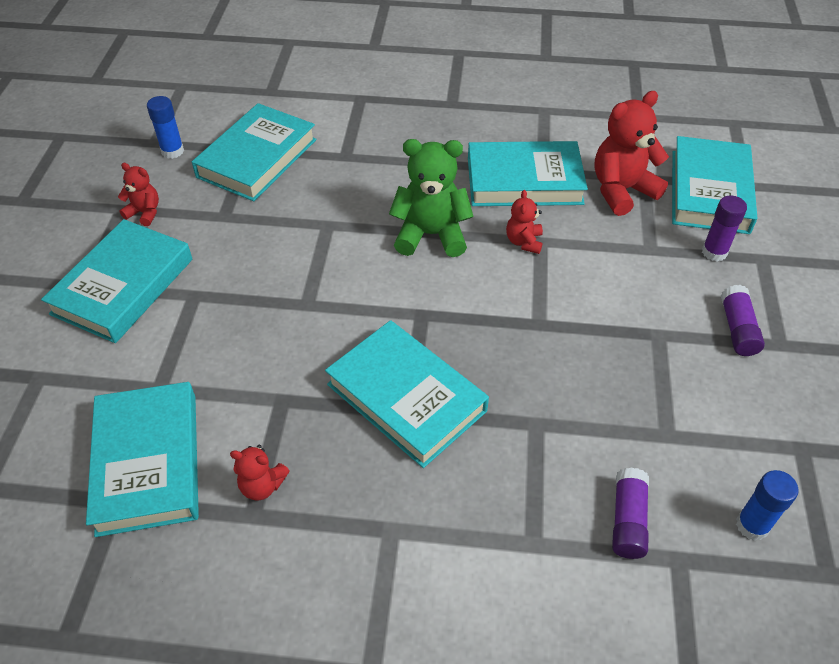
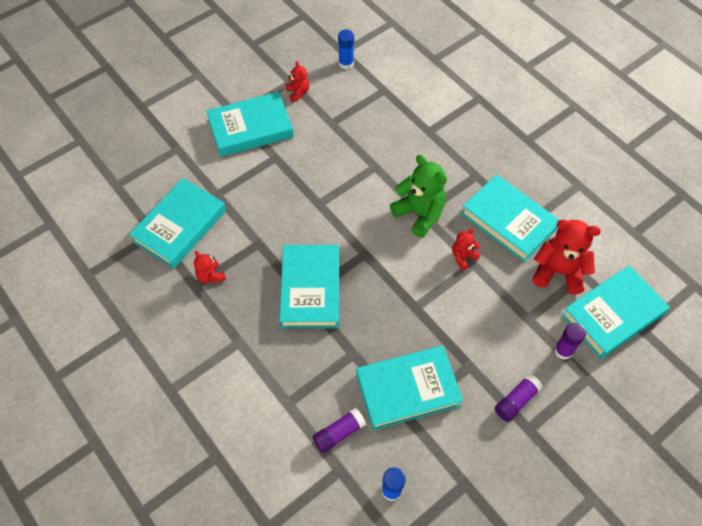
camera: 45 degrees right, 10 degrees up
(257, 158) = (382, 99): turquoise book -> turquoise book (407, 389)

